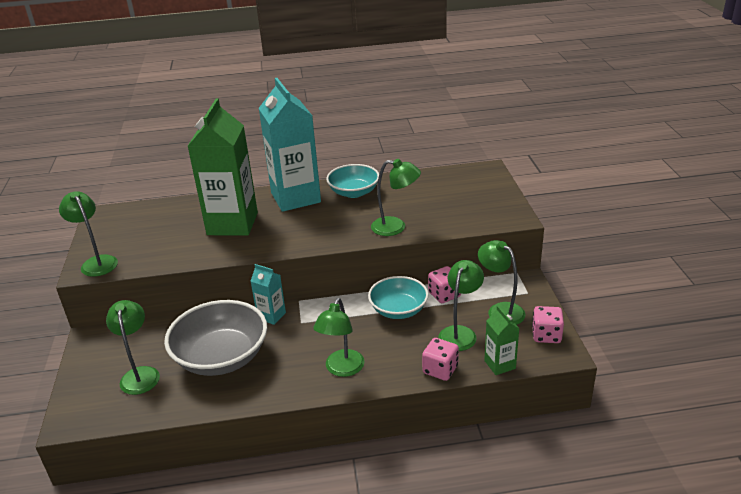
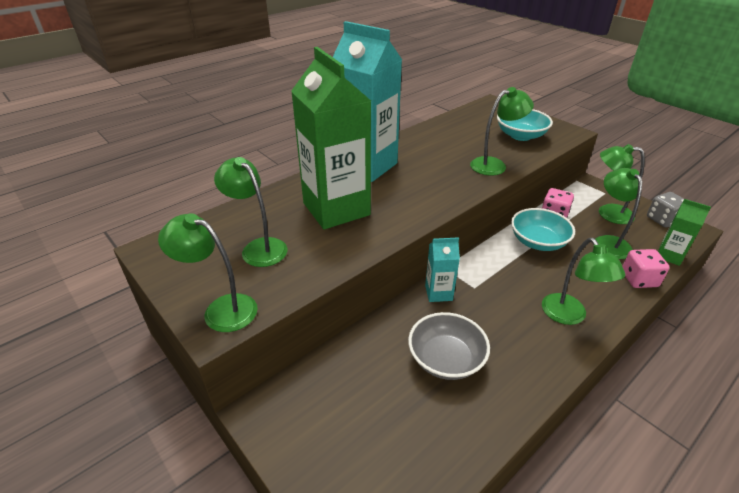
camera: 35 degrees left, 5 degrees up
(140, 374) = (380, 427): green lamp -> green lamp (258, 247)
(221, 357) = (446, 359): grey bowl -> grey bowl, size x0.64
(354, 192) = (414, 147): turquoise bowl -> turquoise bowl (520, 136)
(546, 335) = (662, 220): pink dice -> grey dice

